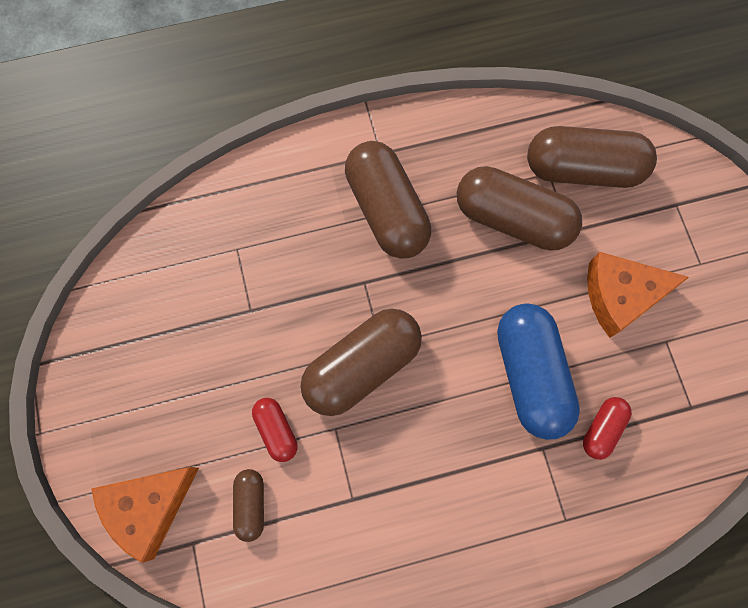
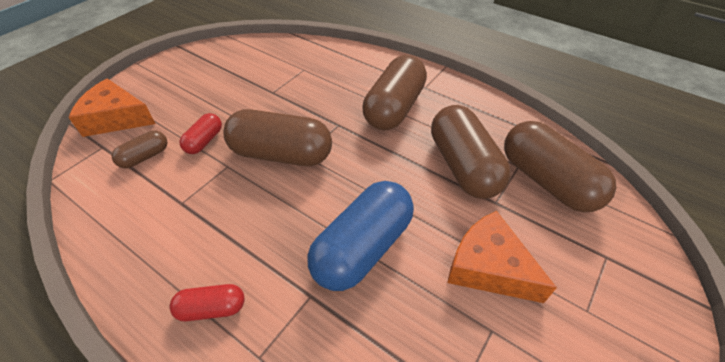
camera: 50 degrees right, 25 degrees down
(602, 429) = (365, 331): red capsule -> red capsule (212, 308)

